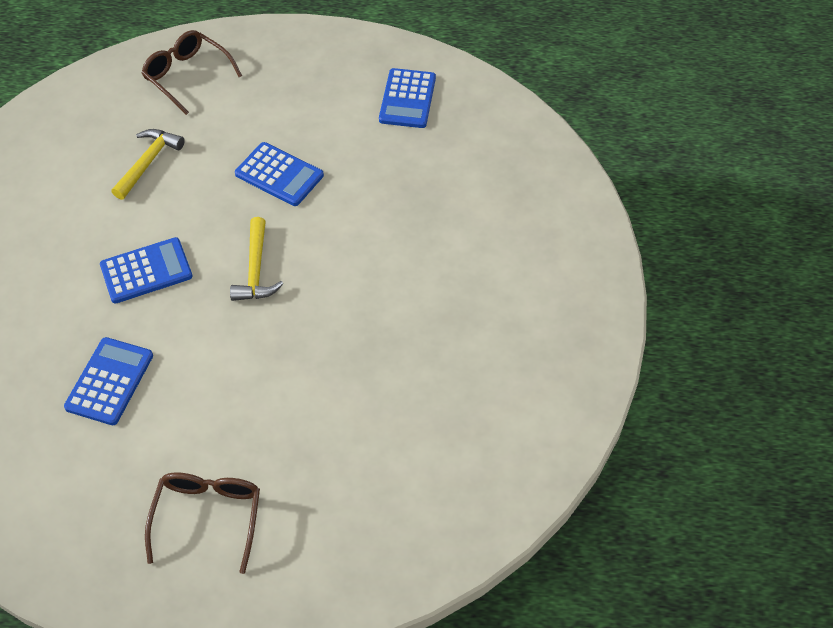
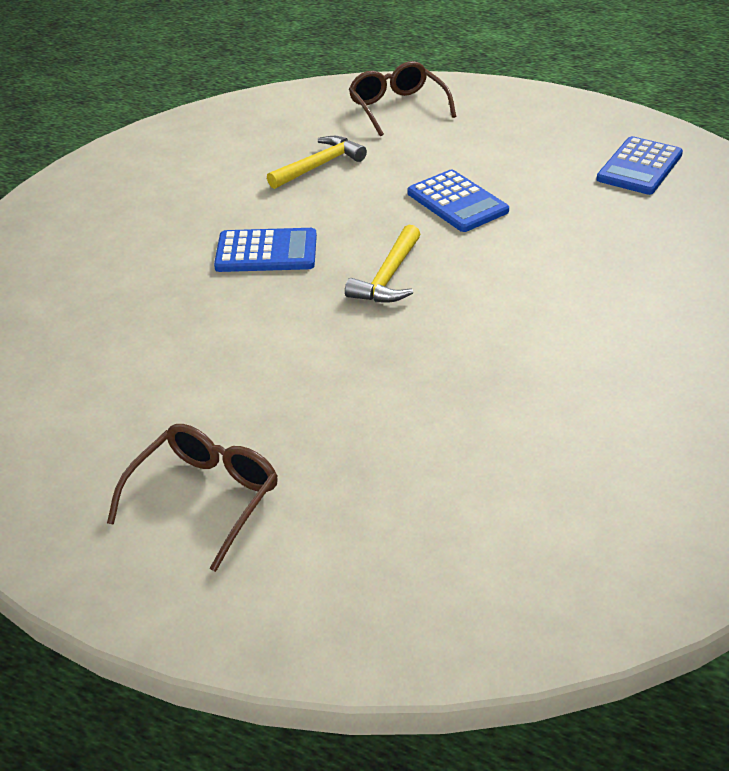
camera: 25 degrees right, 15 degrees down
(109, 381) = (170, 337): blue calculator -> none

